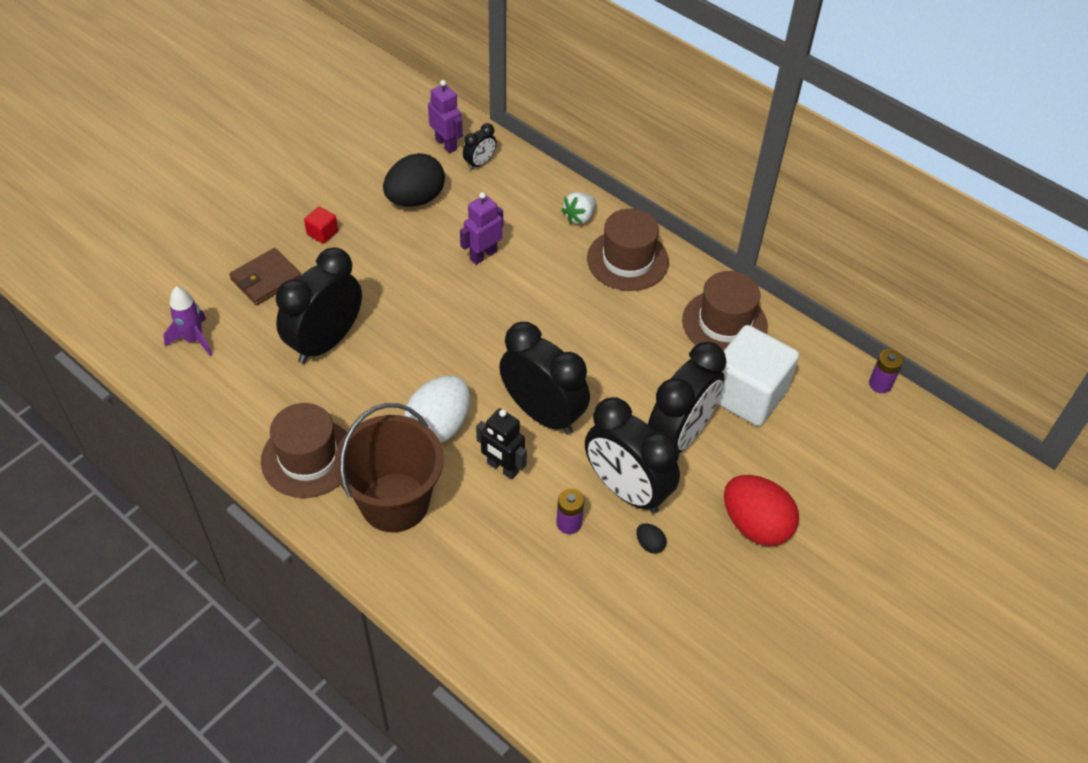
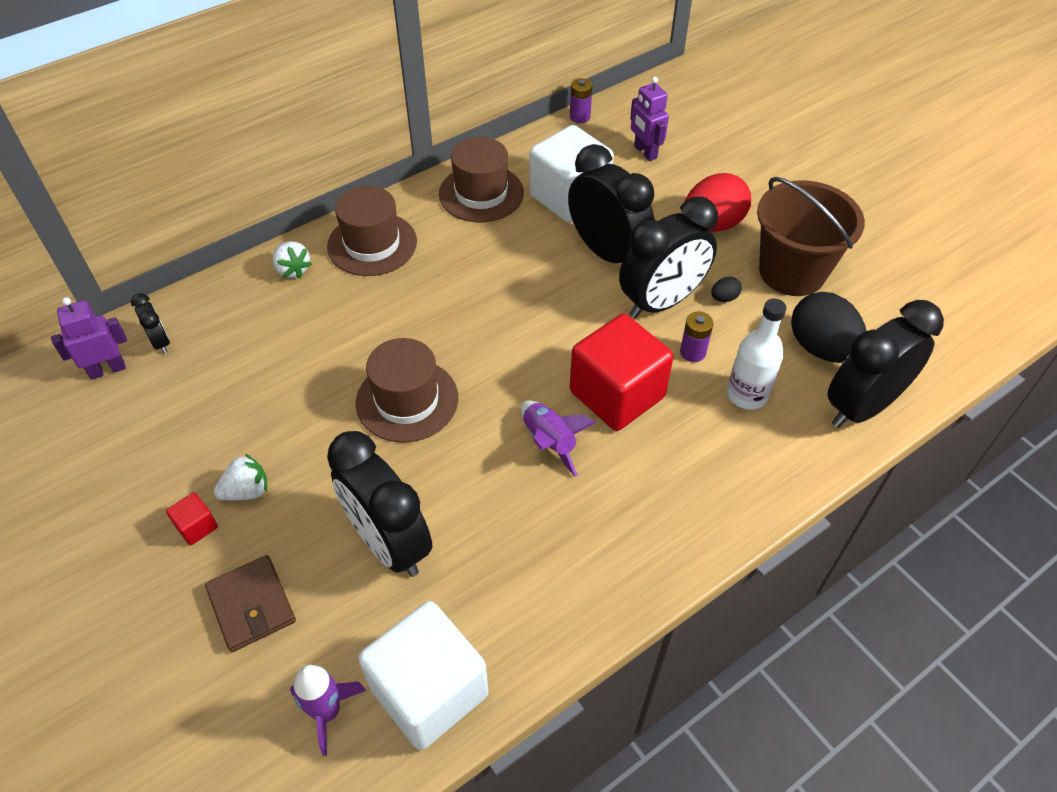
camera: 75 degrees left, 0 degrees up
(213, 391) = (429, 691): none -> white cube
(308, 458) = (565, 582): brown hat -> brown hat (407, 400)
(356, 251) = (247, 491): none -> white strawberry
(394, 502) = (644, 499): brown bucket -> brown bucket (792, 272)
(415, 199) = (187, 415): black egg -> black egg (821, 348)
(439, 426) = (549, 442): white egg -> purple rocket
(483, 255) = (312, 363): purple robot -> purple robot (645, 152)
(502, 468) = (617, 394): black robot -> red cube
(528, 573) = (747, 395): none -> white bottle
(543, 414) = (554, 349): black clock -> black clock (861, 407)

